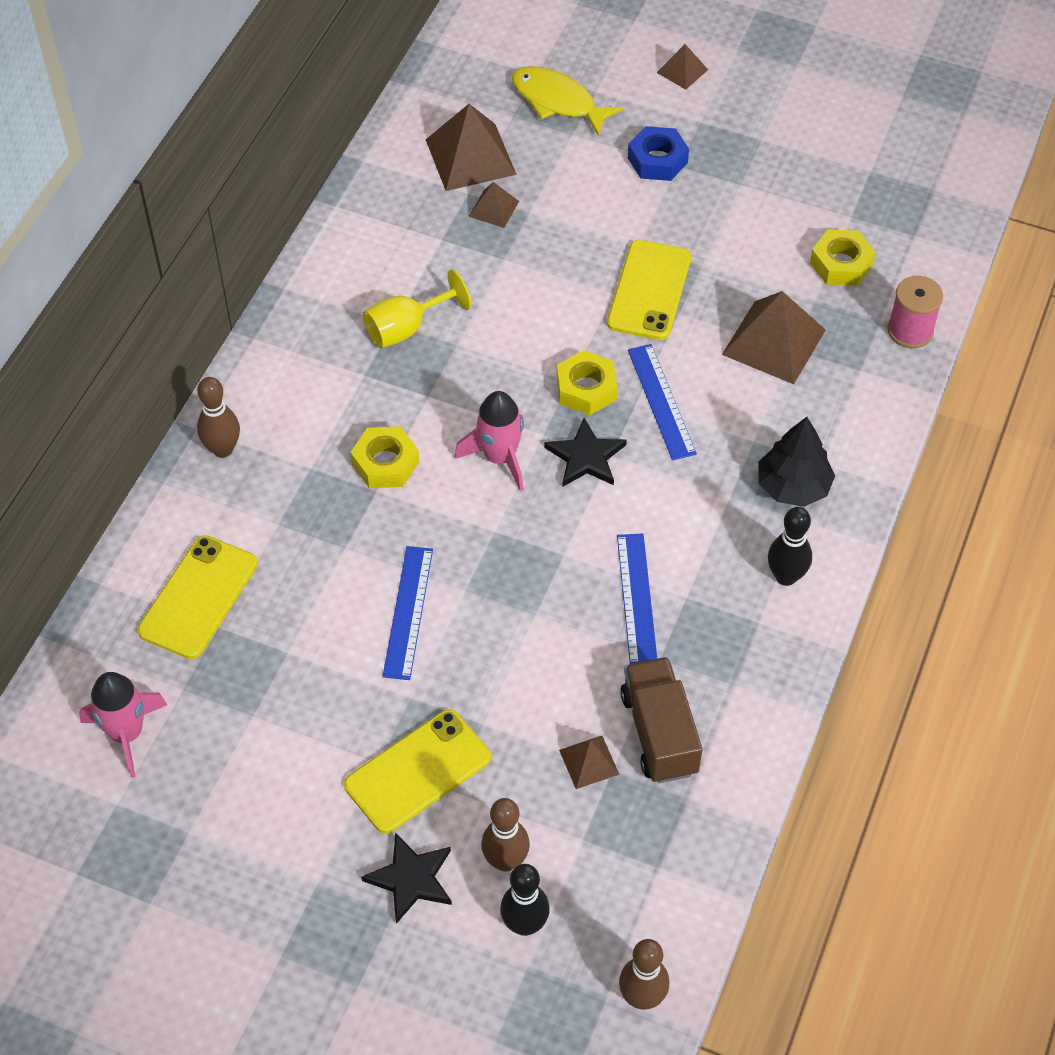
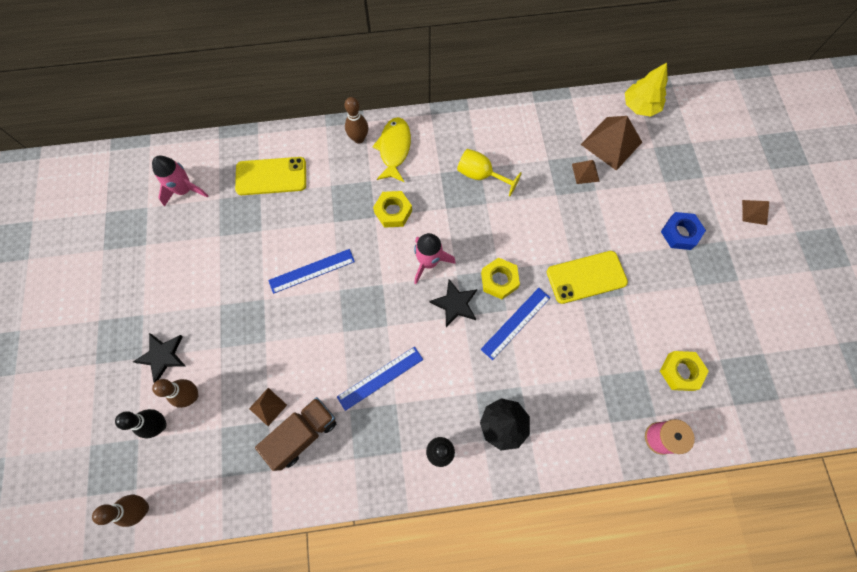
camera: 60 degrees right, 15 degrees up
(418, 771) = (223, 326): yellow phone -> none
(438, 95) = (640, 106): none -> yellow tree
(558, 101) = (681, 163): yellow fish -> yellow fish (394, 149)
(773, 342) = (597, 362): brown pyramid -> none

